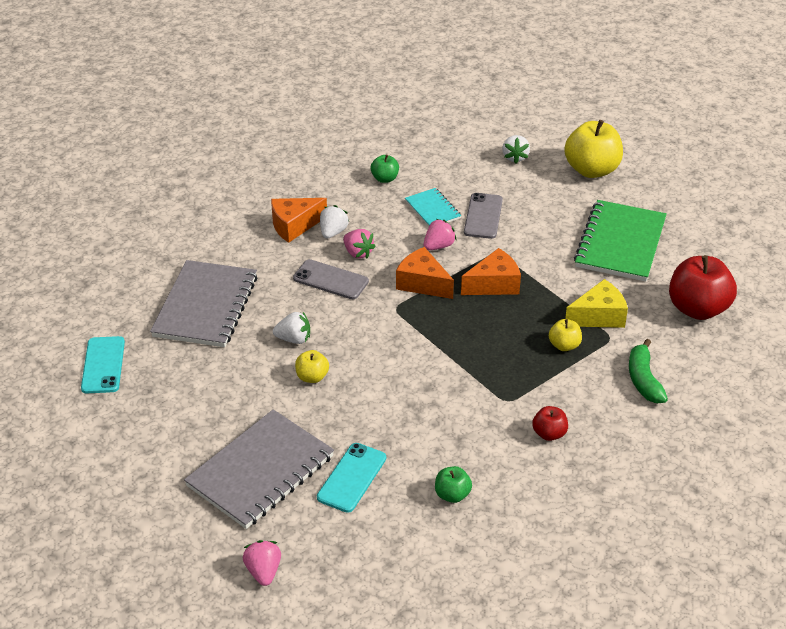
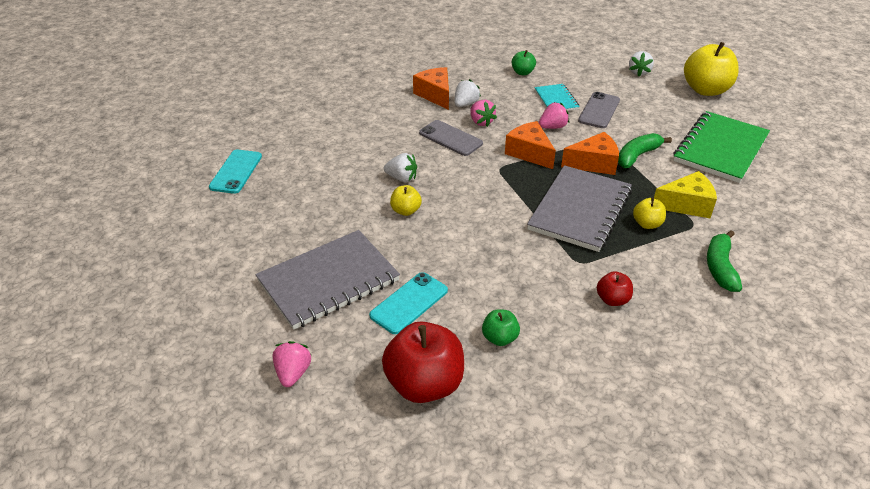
camera: 15 degrees right, 0 degrees up
(206, 306) = (339, 142): grey notebook -> grey notebook (580, 210)
(294, 226) = (435, 95): orange cheese -> orange cheese turned 75 degrees clockwise
(537, 267) = (637, 156): none -> green banana
(697, 309) = (787, 214): red apple -> red apple (424, 384)

